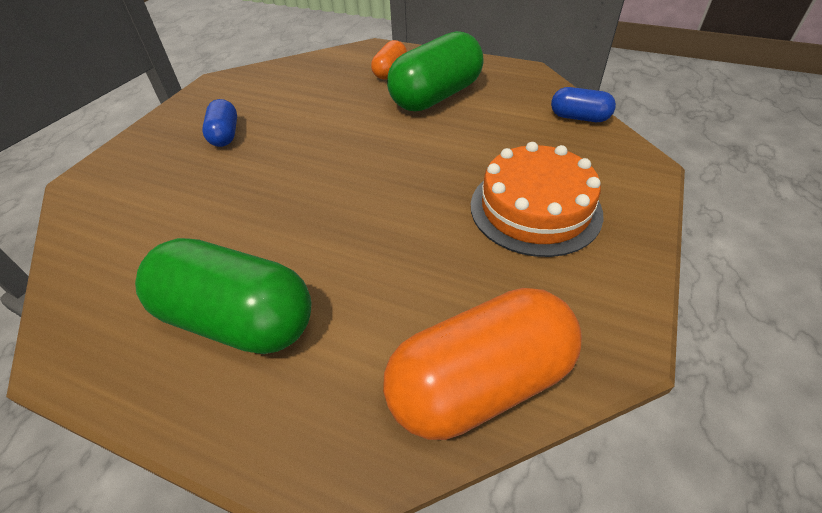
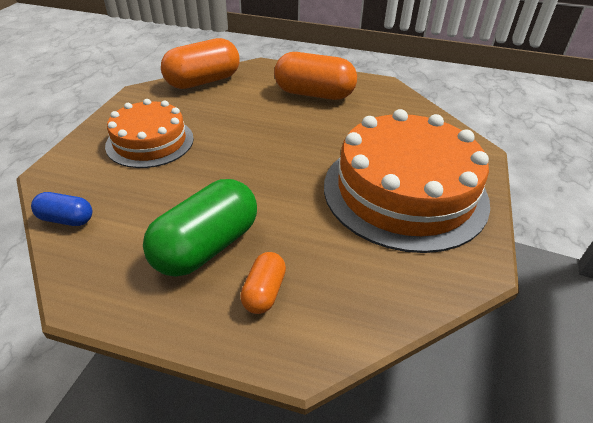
camera: 170 degrees right, 5 degrees down
(225, 135) = (404, 192): blue capsule -> orange cake
(238, 319) = (314, 94): green capsule -> orange capsule

